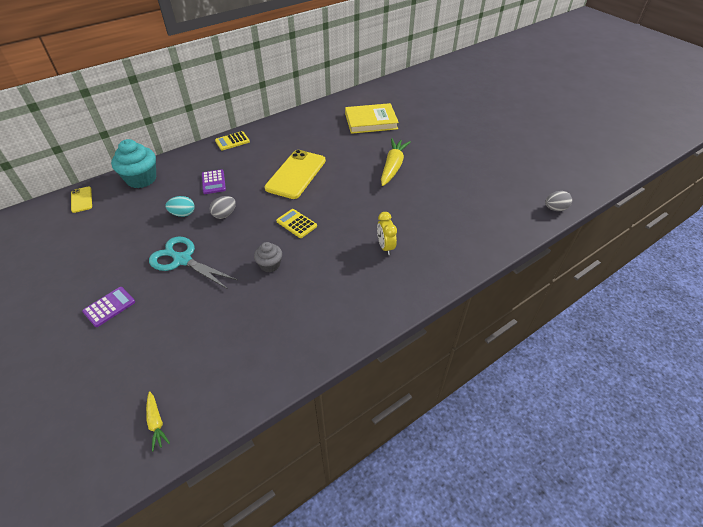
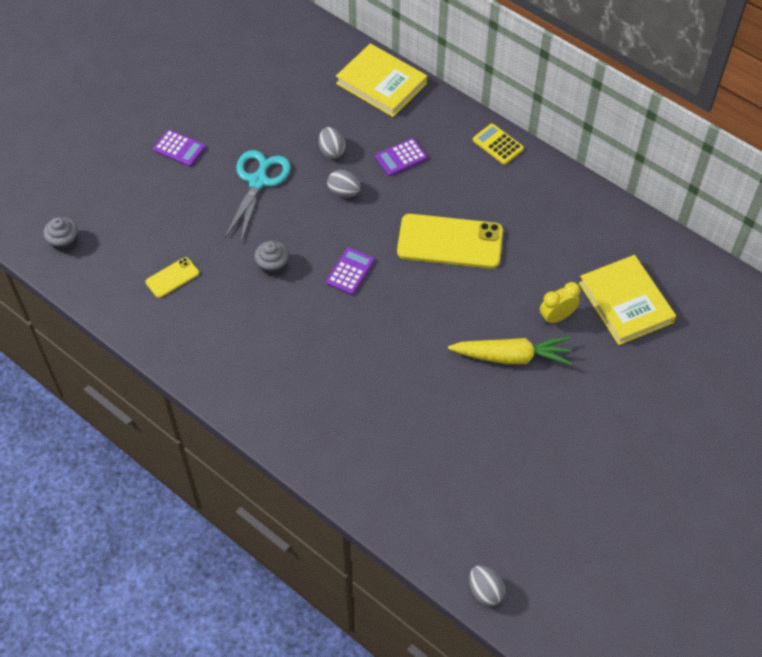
camera: 75 degrees right, 10 degrees up
(81, 199) = (326, 47): yellow phone -> yellow phone (172, 278)
(141, 179) = (381, 83): turquoise cupcake -> yellow book
(156, 423) = (64, 242): yellow carrot -> grey cupcake
(183, 214) = (332, 151): turquoise egg -> grey egg
(296, 224) = (350, 271): yellow calculator -> purple calculator
(385, 247) = (336, 379): yellow clock -> yellow clock (556, 317)

